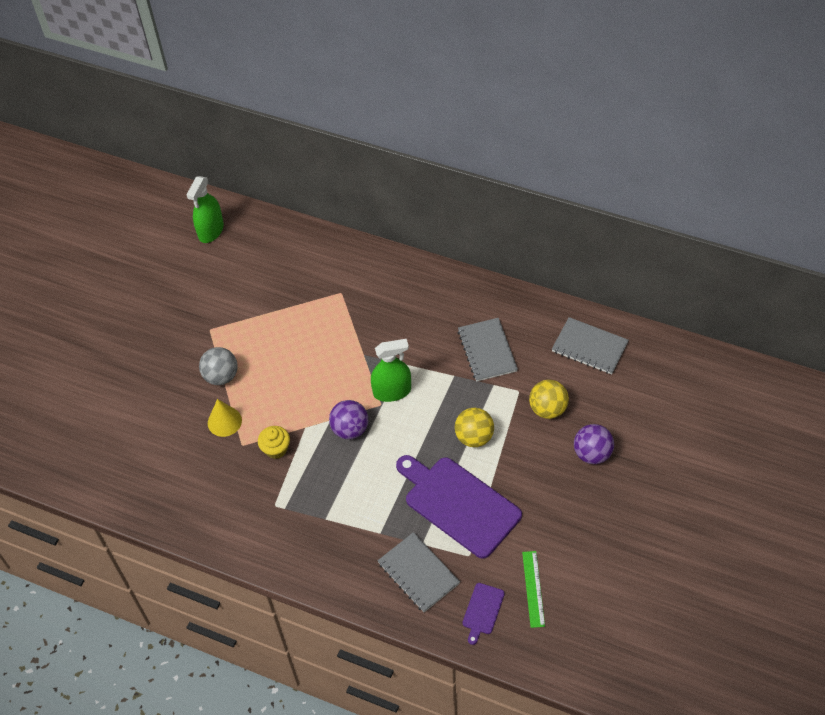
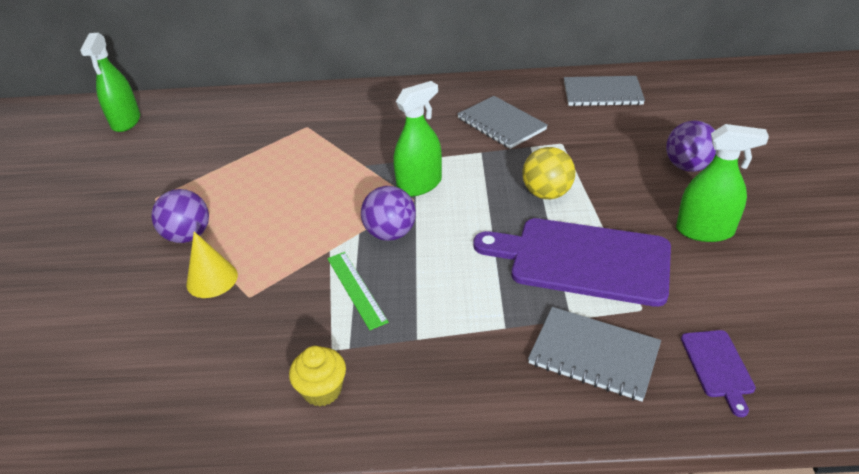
camera: 25 degrees left, 15 degrees down
(221, 376) = (188, 236): grey ball -> purple ball
(276, 449) = (301, 285): yellow cupcake -> yellow cupcake (322, 390)
(533, 588) = (755, 314): green ruler -> green ruler (356, 289)
(548, 409) = (605, 147): yellow ball -> none
(555, 515) = (704, 231): none -> green spray bottle

